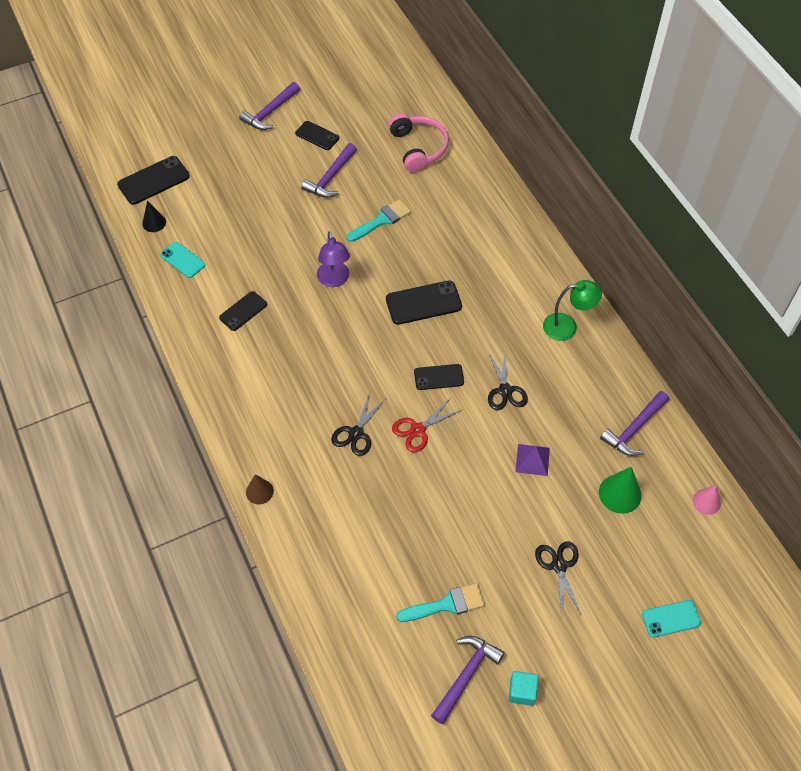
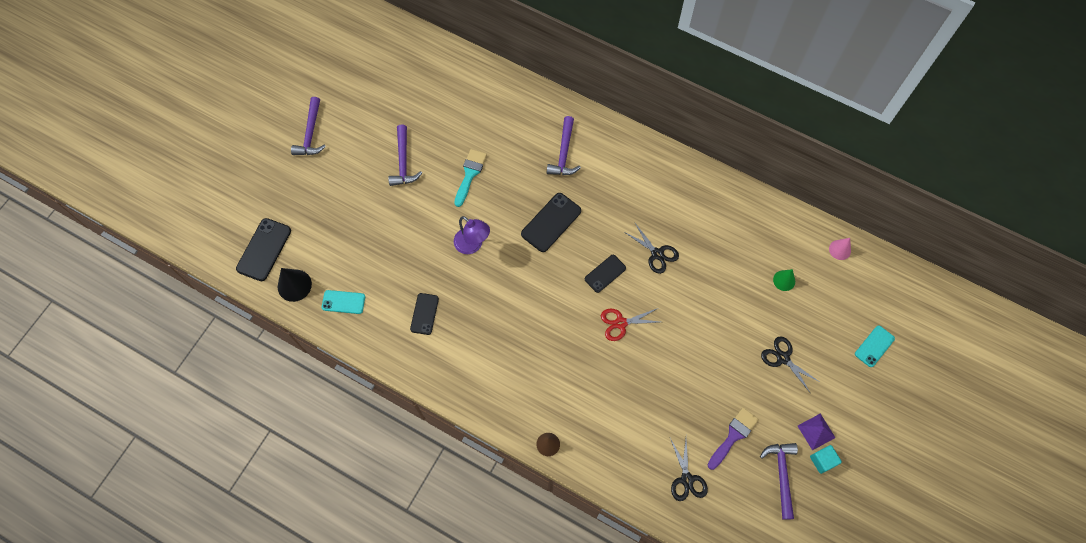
camera: 35 degrees left, 10 degrees up
(154, 222) = (294, 285): black cone -> black cone, size x1.54
(317, 136) = (365, 132): black phone -> none
(356, 433) = (581, 354): black scissors -> black scissors (687, 479)
(418, 148) = (451, 96): pink headphones -> none
(418, 430) = (621, 323): red scissors -> red scissors turned 60 degrees clockwise
(446, 604) = (733, 436): turquoise brush -> purple brush
(532, 459) = (712, 293): purple pyramid -> purple pyramid (816, 431)
(567, 326) = (663, 177): green lamp -> none
(620, 494) = (784, 280): green cone -> green cone, size x0.65
(634, 429) = (760, 227): purple hammer -> purple hammer (564, 153)

